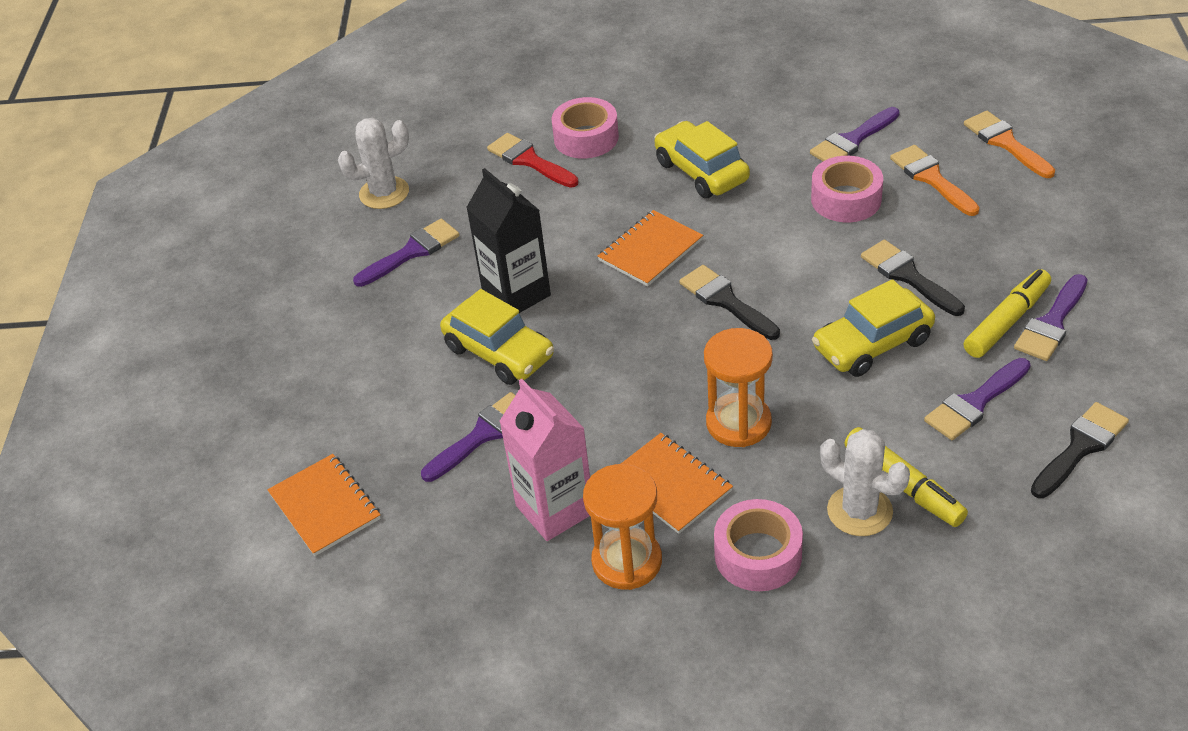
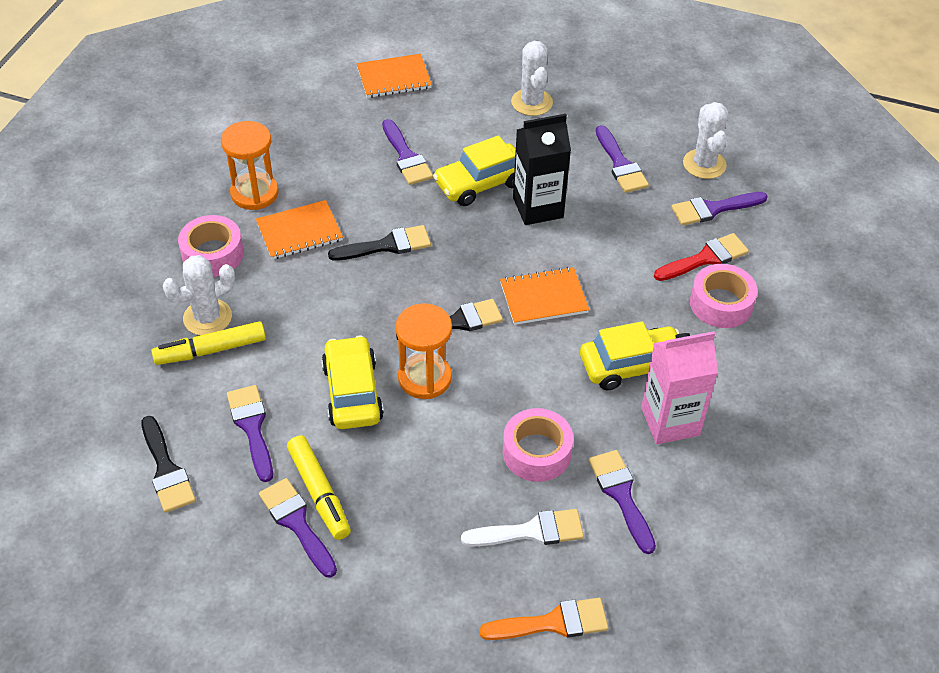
camera: 105 degrees right, 5 degrees up
(328, 354) = (532, 102): none -> white cactus
(453, 172) = (713, 209): none -> purple brush
(555, 509) = (319, 173): pink carton -> pink carton (670, 421)
(650, 250) = (543, 298): orange notebook -> orange notebook turned 75 degrees counterclockwise
(738, 423) = (328, 285): orange hourglass -> orange hourglass (424, 378)
(908, 276) = (413, 451): black brush -> black brush (387, 245)
(931, 178) = (531, 531): orange brush -> white brush

